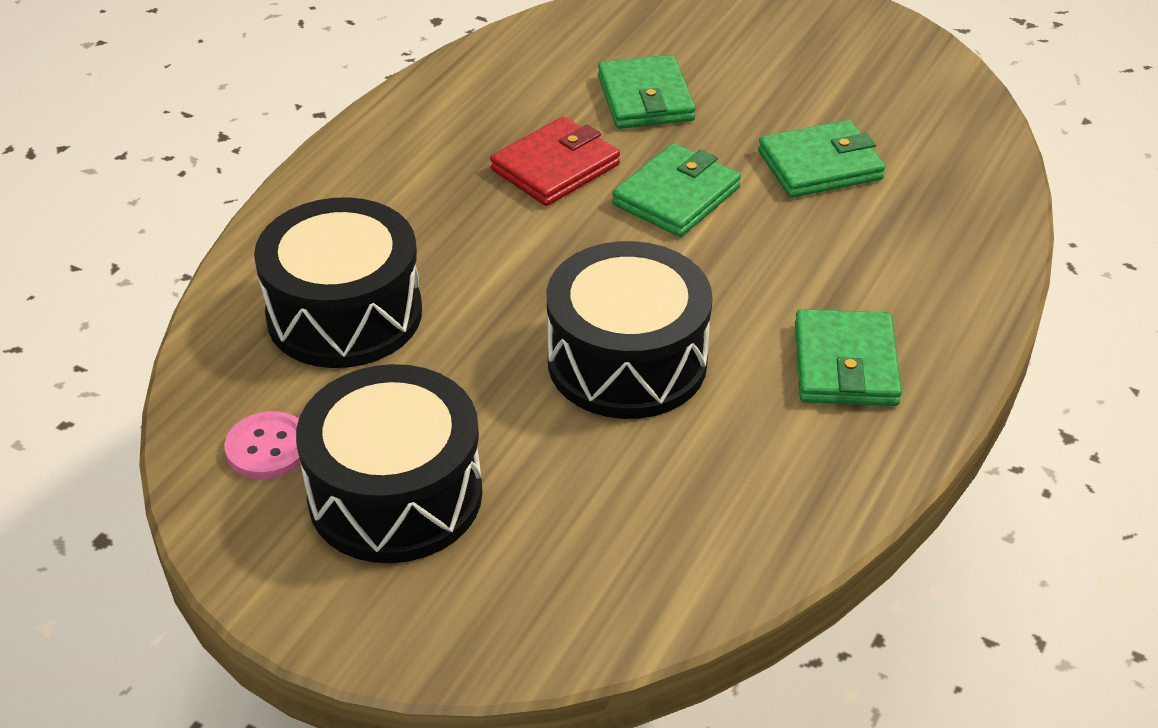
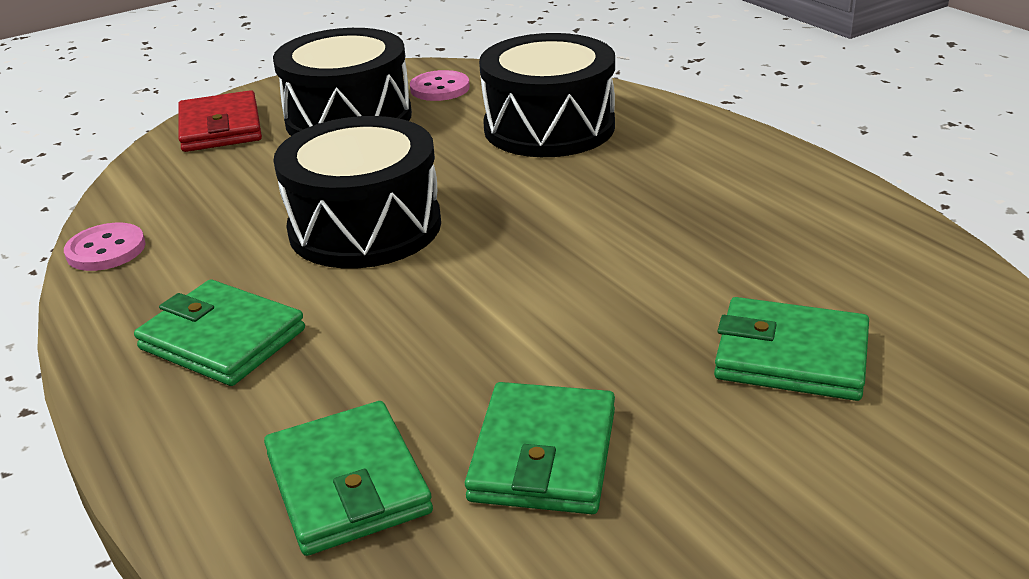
camera: 120 degrees right, 10 degrees down
(555, 167) = (681, 258): red wallet -> red wallet (220, 128)
(676, 196) = (570, 319): green wallet -> green wallet (347, 484)
(797, 534) = (106, 250): none -> pink button

